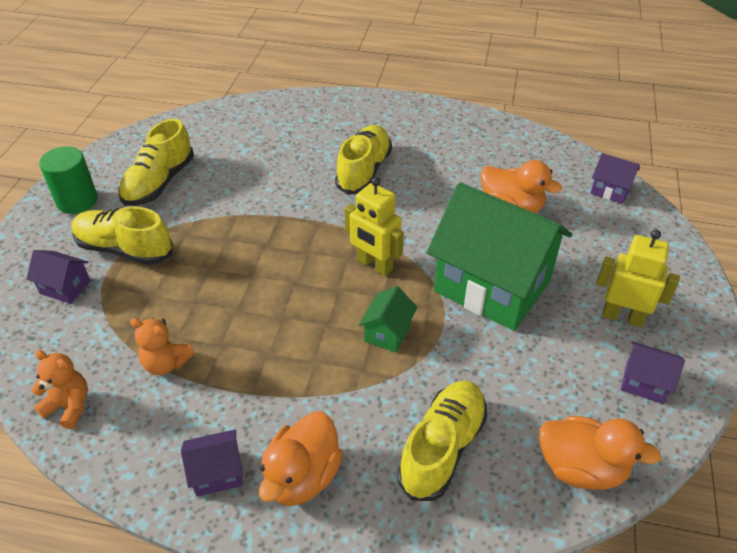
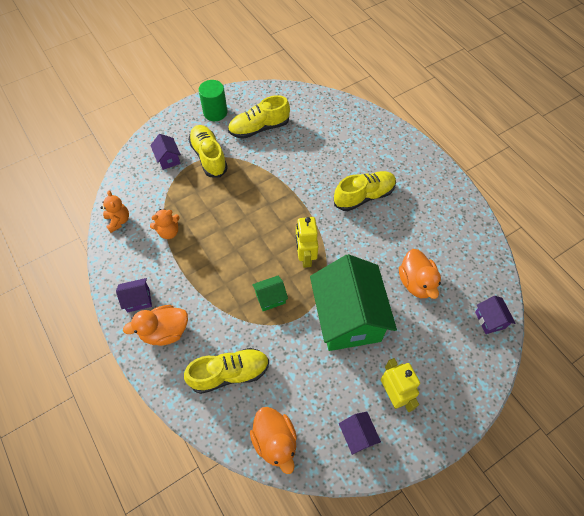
camera: 45 degrees right, 15 degrees up
(166, 363) = (168, 232): orange teddy bear -> orange teddy bear turned 90 degrees counterclockwise
(217, 473) = (138, 300): purple house -> purple house turned 45 degrees counterclockwise

